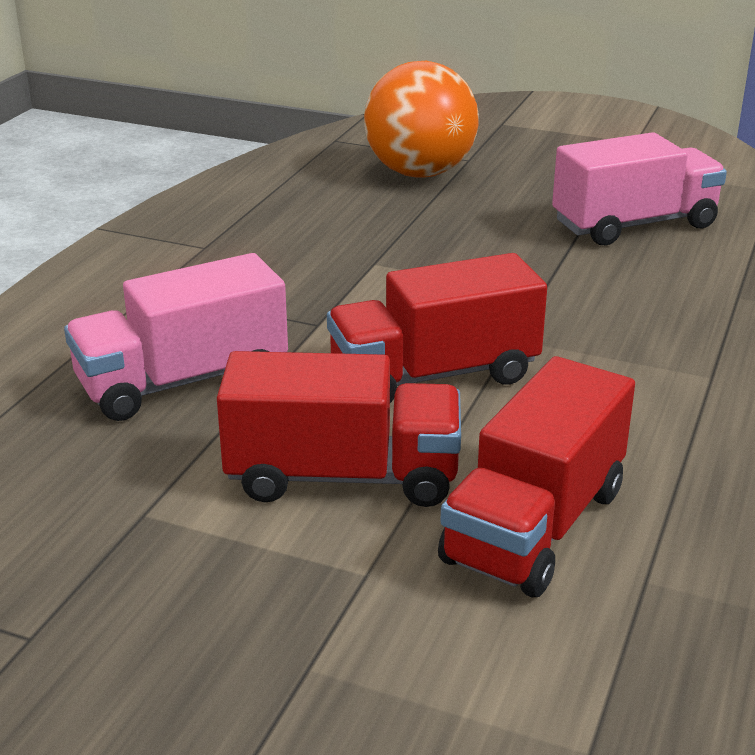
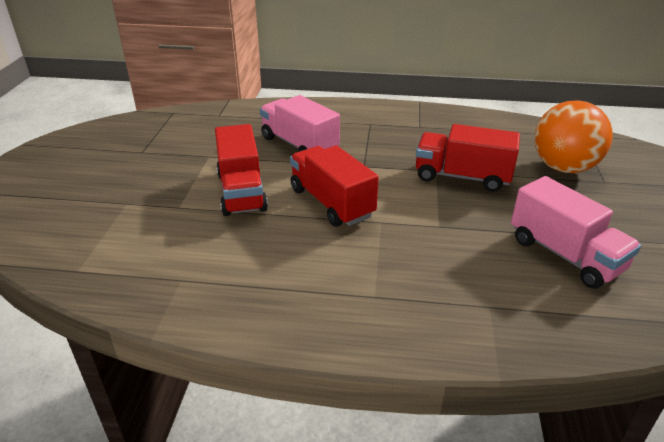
camera: 75 degrees right, 5 degrees up
(535, 525) = (216, 244): red truck -> red truck (462, 177)

